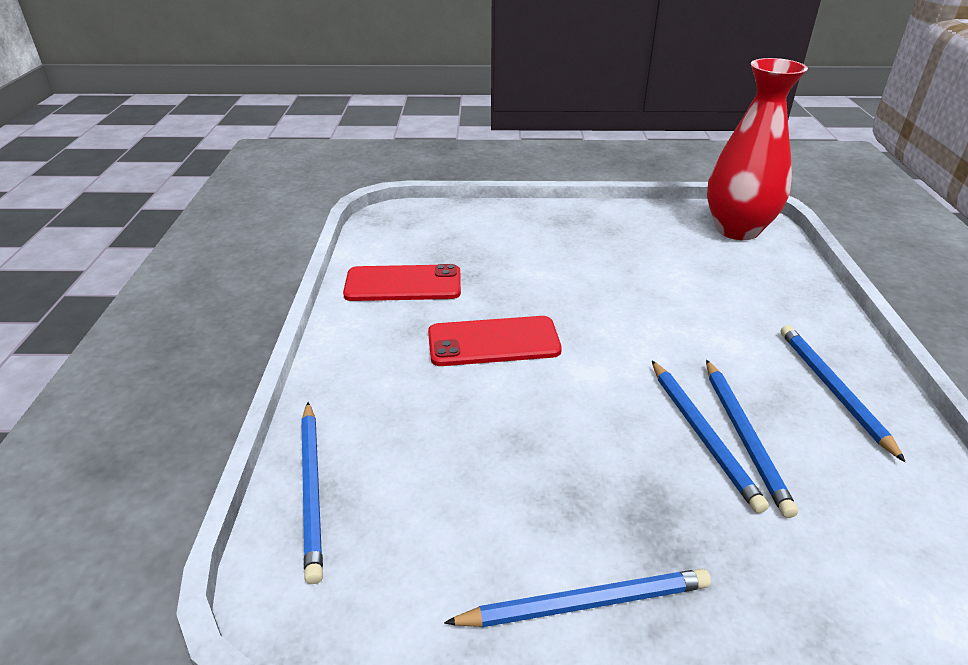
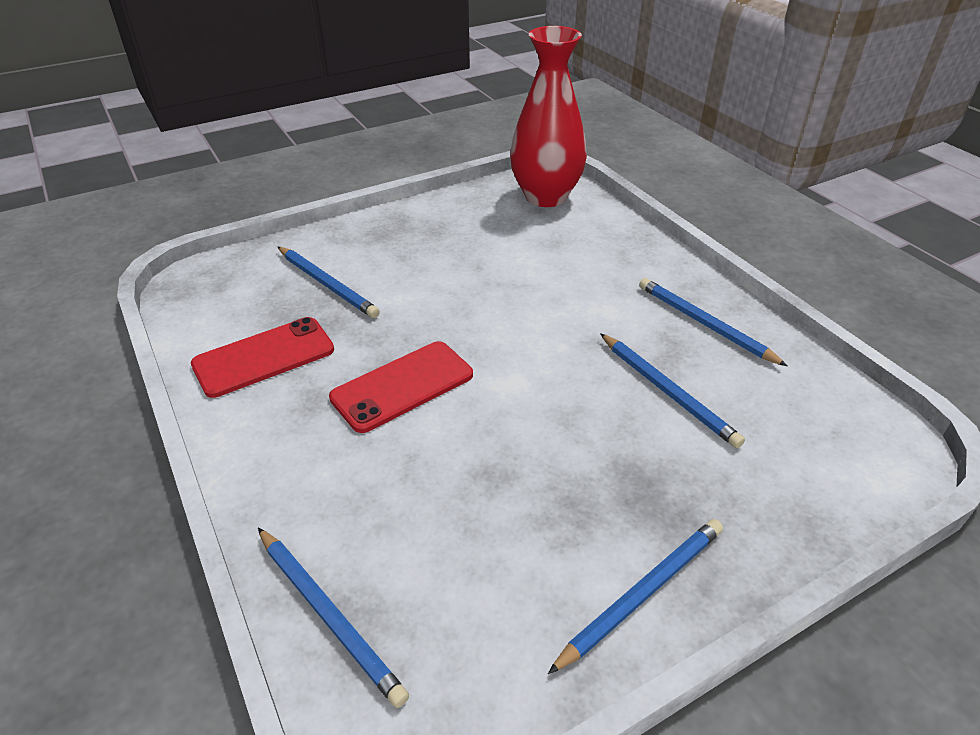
camera: 30 degrees left, 5 degrees up
(702, 435) = (636, 403): blue pencil -> blue pencil (327, 284)

